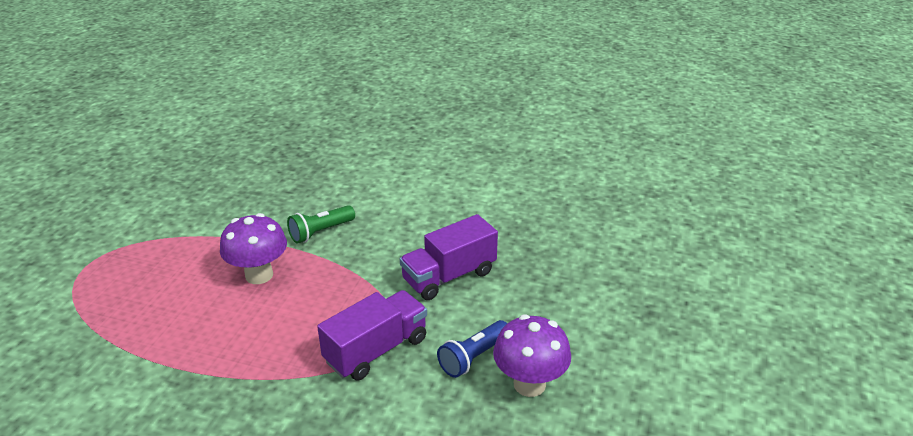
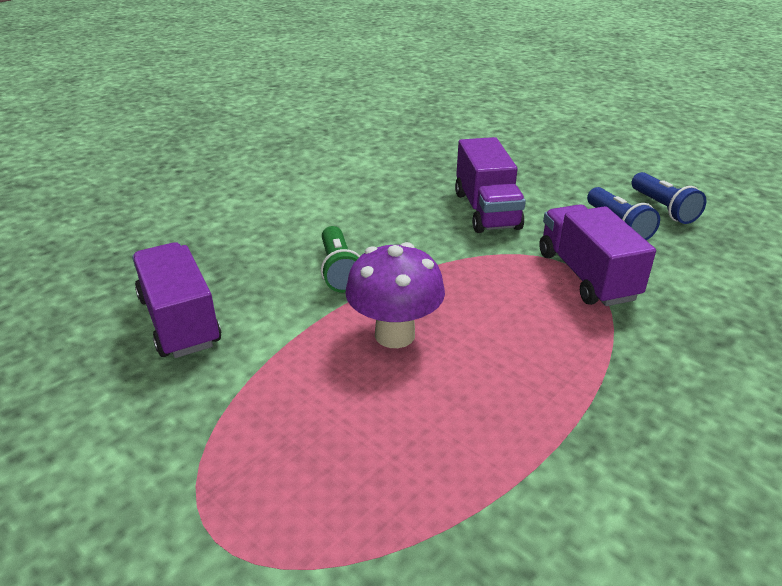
camera: 65 degrees left, 0 degrees up
(241, 194) = (179, 321): none -> purple truck
(529, 384) = (663, 208): purple mushroom -> blue flashlight

